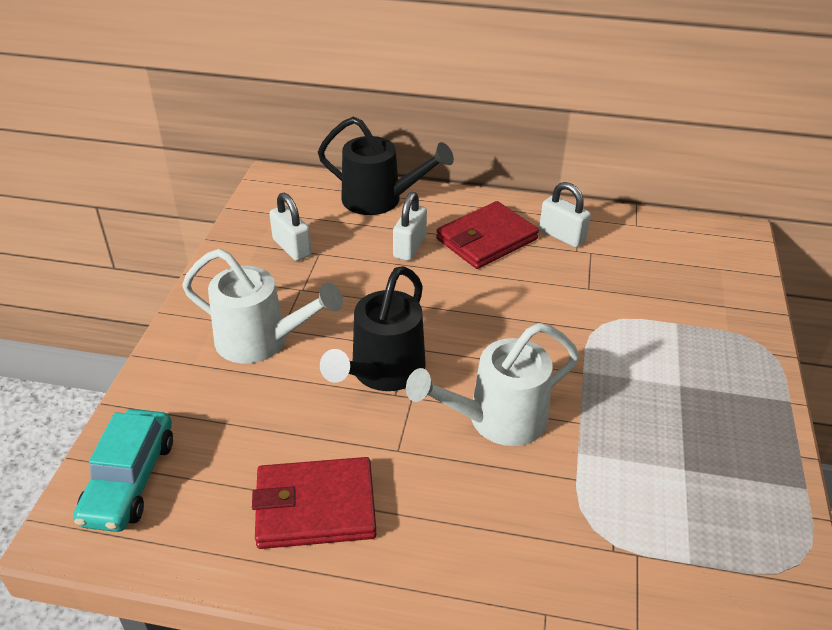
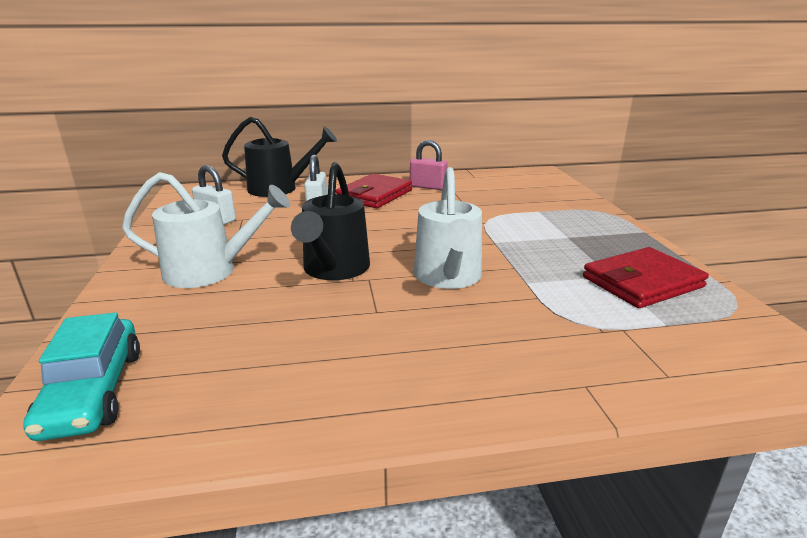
camera: 20 degrees left, 15 degrees down
(315, 507) = (318, 365): red wallet -> red wallet (642, 282)
(496, 420) = (448, 278): white watering can -> white watering can turned 45 degrees counterclockwise
(562, 236) = (428, 187): white padlock -> pink padlock

